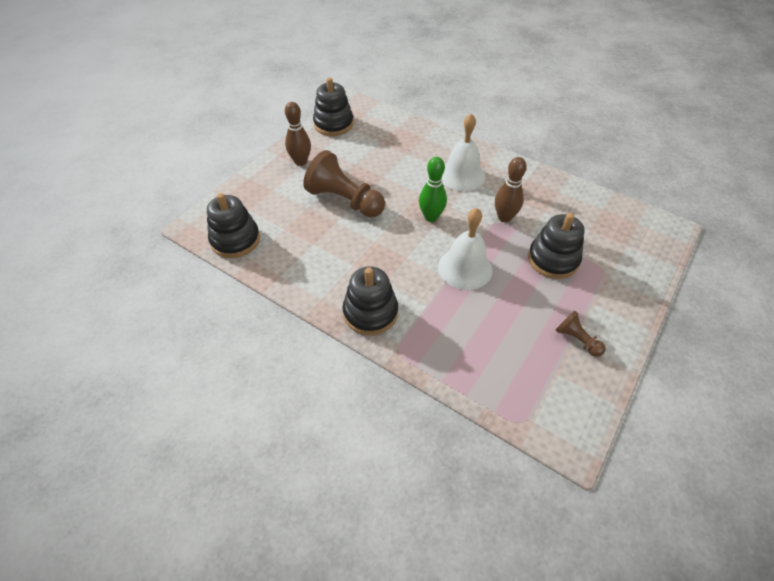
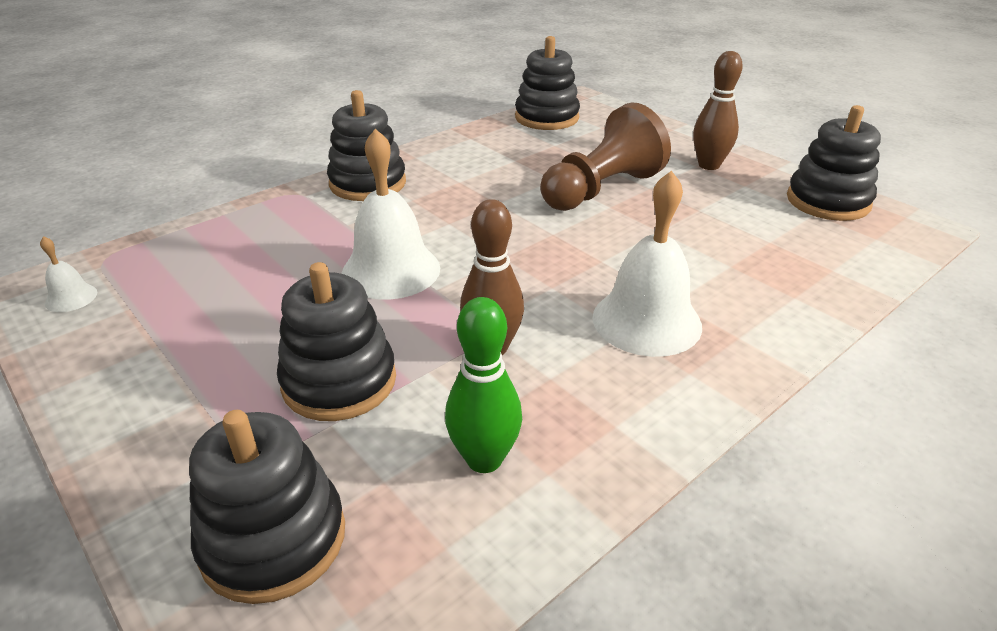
camera: 105 degrees right, 15 degrees down
(431, 217) = (530, 260): green bowling pin -> green bowling pin (484, 459)
(565, 411) = (71, 298): none -> white bell
(577, 339) = (153, 350): brown pawn -> none
(630, 250) = (273, 539): none -> black stacking toy

